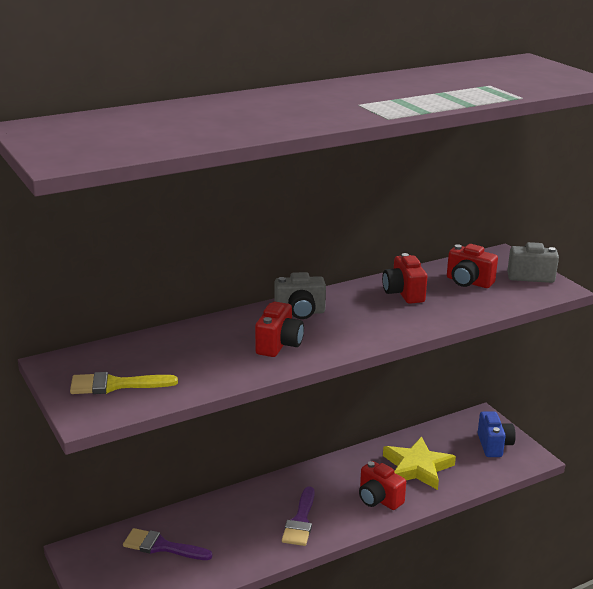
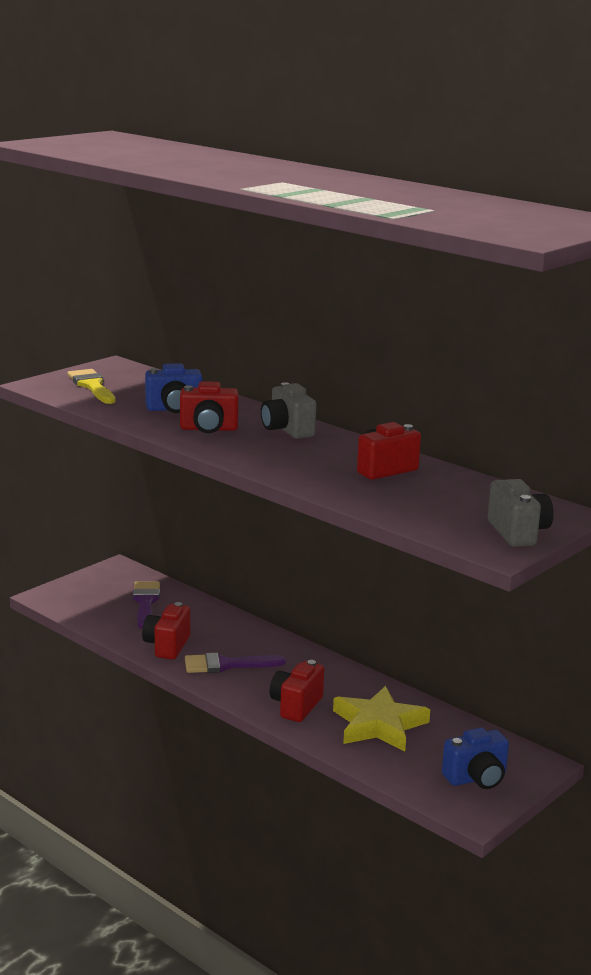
camera: 70 degrees right, 5 degrees down
(216, 352) = (174, 409): none -> blue camera
(468, 282) = (454, 499): red camera -> red camera (167, 646)

